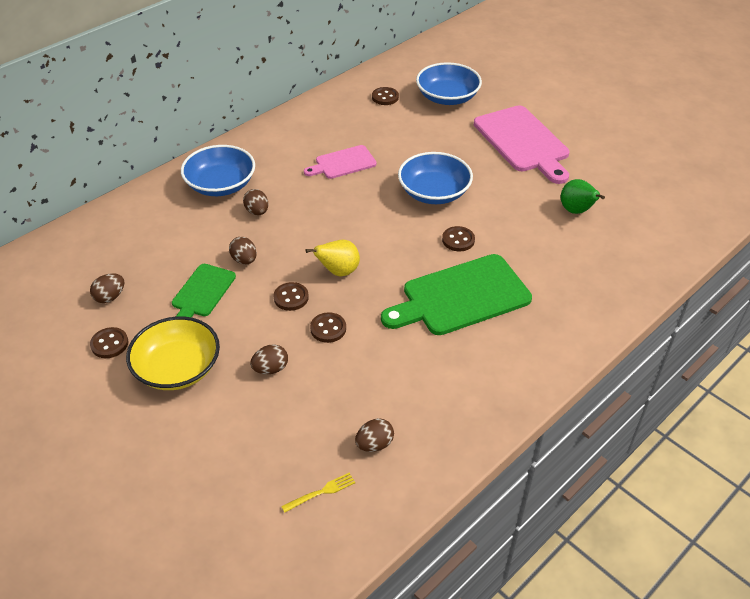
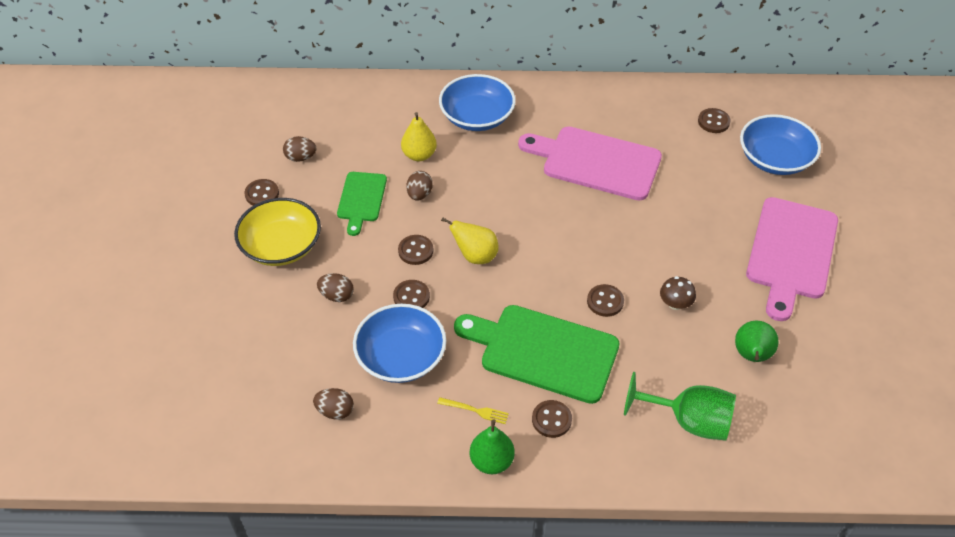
camera: 45 degrees right, 5 degrees up
(202, 292) = (361, 199): green cutting board -> green cutting board turned 60 degrees counterclockwise
(209, 235) = (419, 155): none -> yellow pear
(257, 211) = (476, 159): brown egg -> none
(322, 492) = (263, 413): yellow fork -> yellow fork (476, 410)
(343, 163) = (596, 162): pink cutting board -> pink cutting board, size x1.77
(434, 192) = (640, 243): blue bowl -> blue bowl (401, 357)
(499, 212) = (675, 304): none -> brown mushroom
(518, 386) = (491, 461): none -> green pear
(520, 332) = (551, 420): none -> brown button
(593, 271) = (688, 421): none -> green goblet

